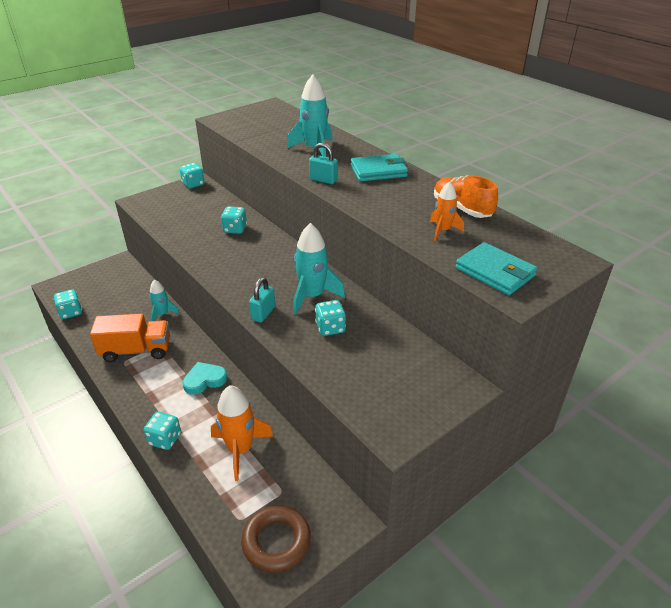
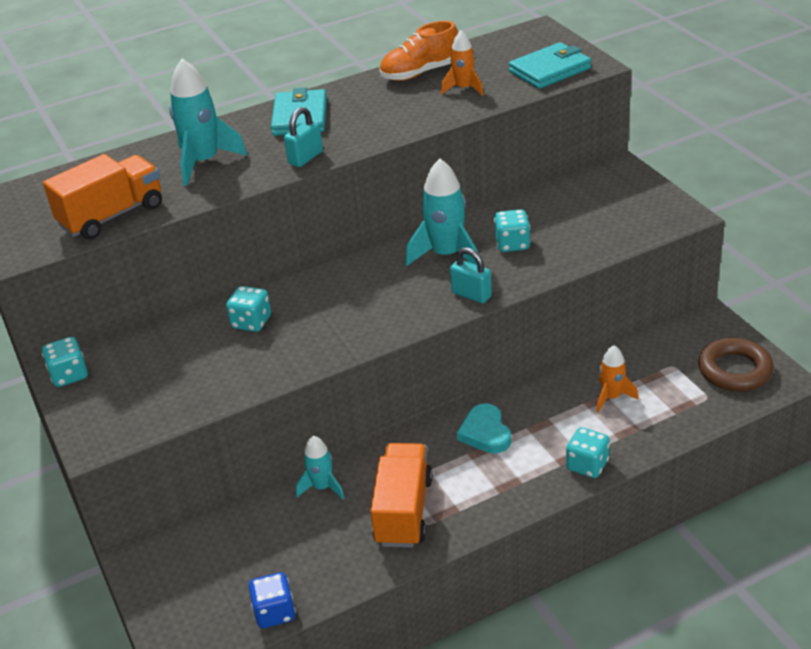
camera: 75 degrees left, 0 degrees up
(71, 312) = (274, 612): turquoise dice -> blue dice
(240, 450) = (612, 397): orange rocket -> orange rocket, size x0.59
(253, 134) = (112, 216): none -> orange truck

